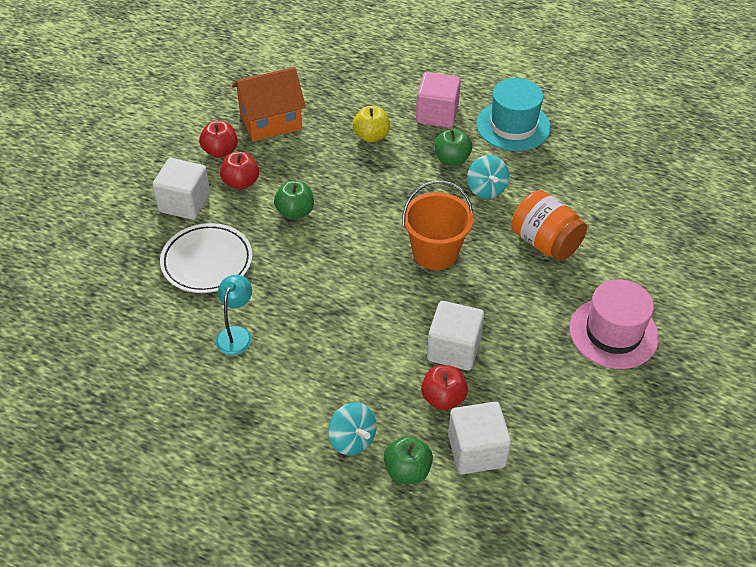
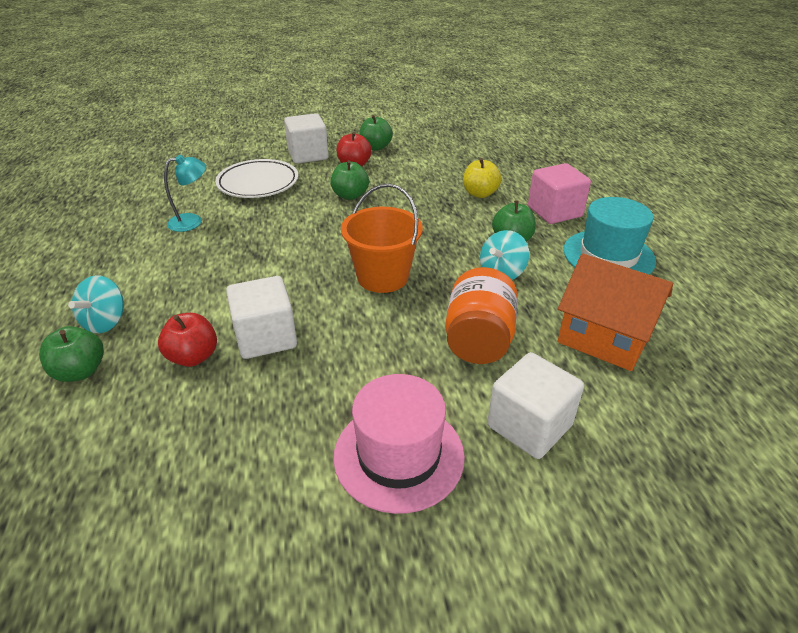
camera: 55 degrees right, 10 degrees down
(220, 151) = (376, 147): red apple -> green apple
(270, 121) = (432, 152): orange house -> orange house (604, 338)
(476, 451) = (131, 410): white cube -> white cube (529, 426)

